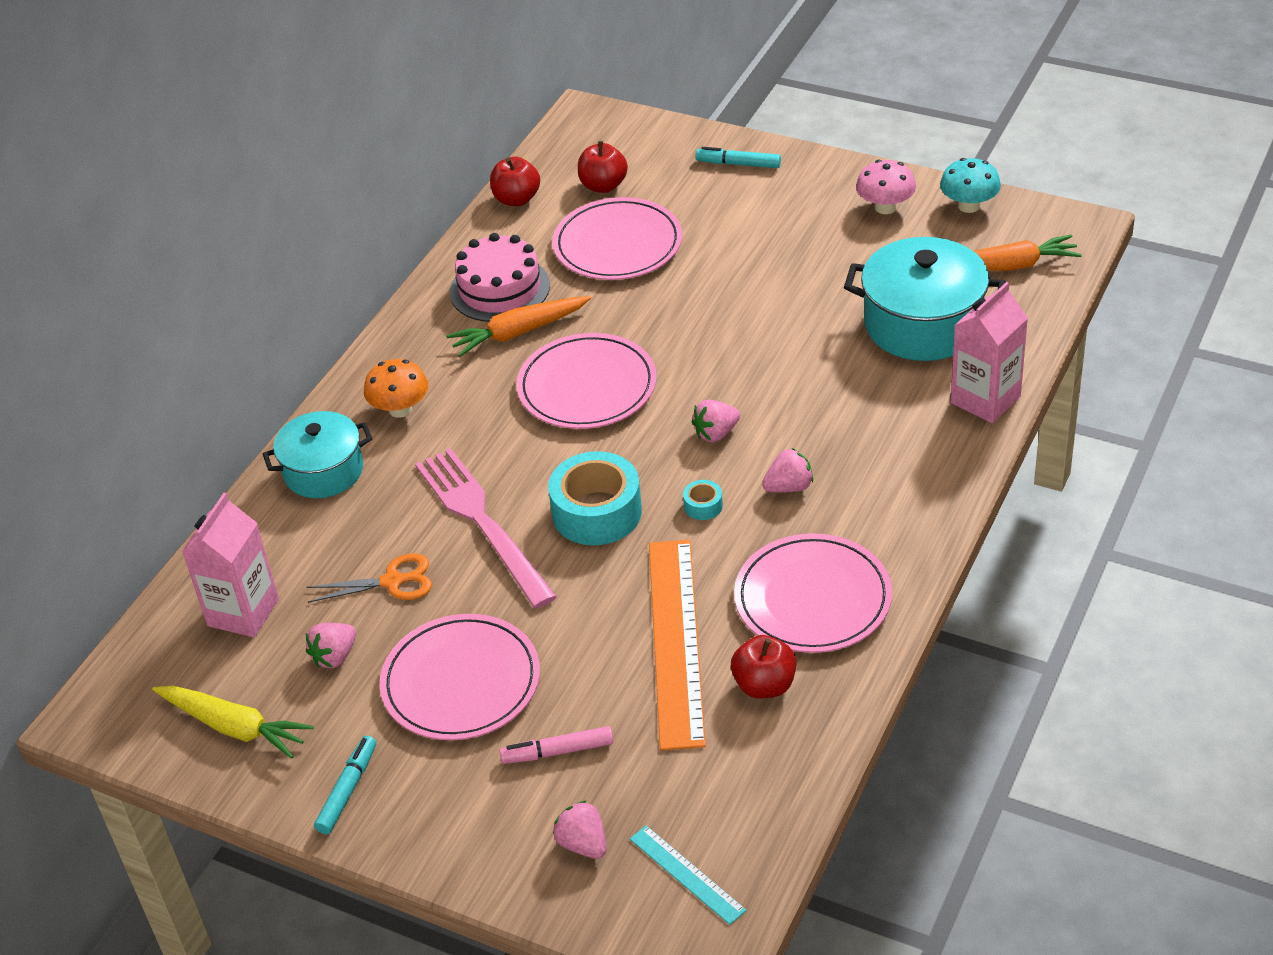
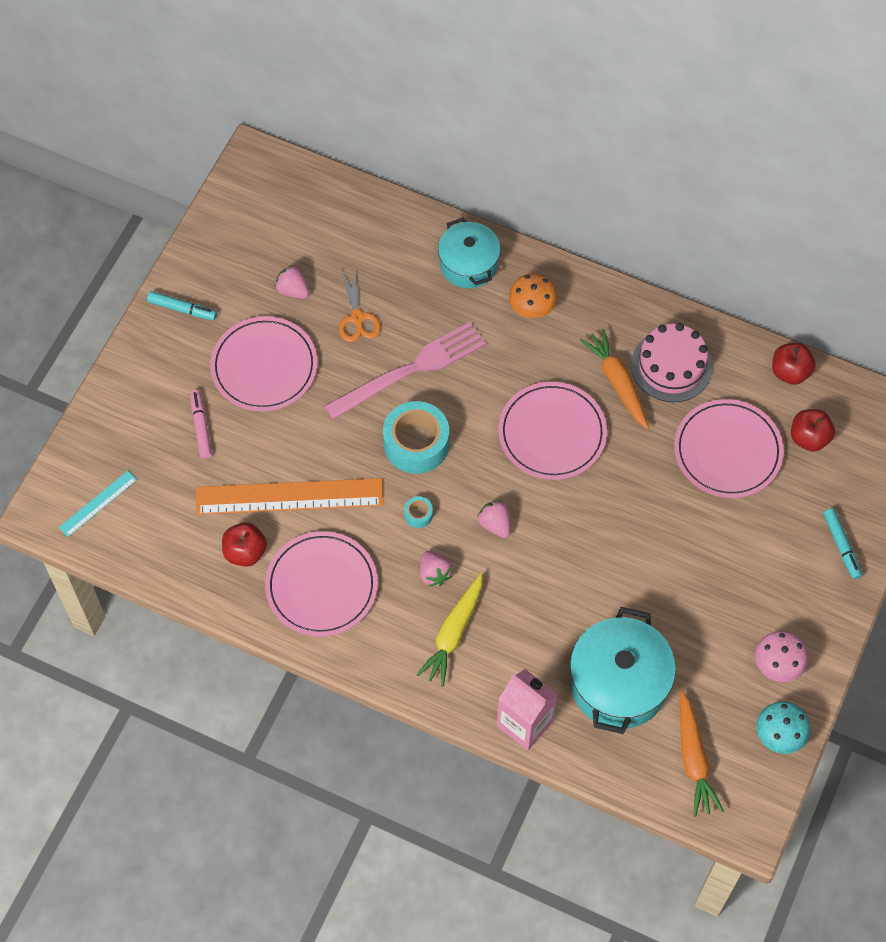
camera: 85 degrees right, 20 degrees up
(234, 727) = (238, 240): yellow carrot -> yellow carrot (453, 633)
(243, 612) = (336, 232): pink carton -> none
(583, 844) = (127, 444): pink strawberry -> none
(738, 164) = (841, 546): turquoise marker -> turquoise marker turned 150 degrees clockwise

